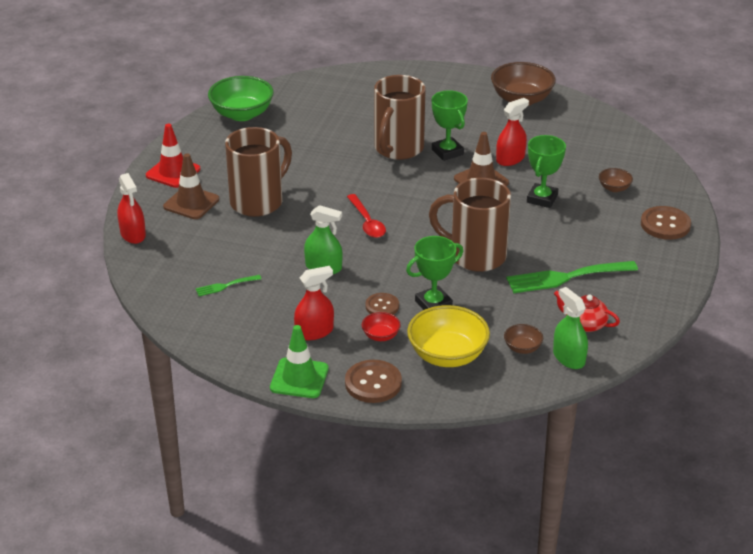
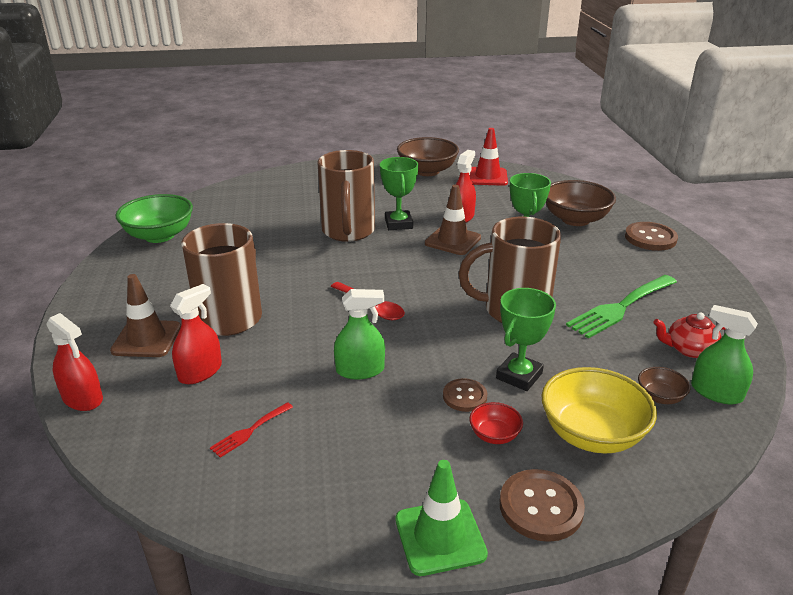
camera: 25 degrees left, 5 degrees down
(173, 172) = (105, 310): red traffic cone -> red traffic cone (487, 177)
(225, 286) = (249, 431): green fork -> red fork
(314, 332) = (409, 457): red spray bottle -> red spray bottle (200, 372)
(447, 152) = (398, 224): green trophy -> green trophy turned 45 degrees clockwise
(614, 188) = (575, 219): brown bowl -> brown bowl, size x2.07

